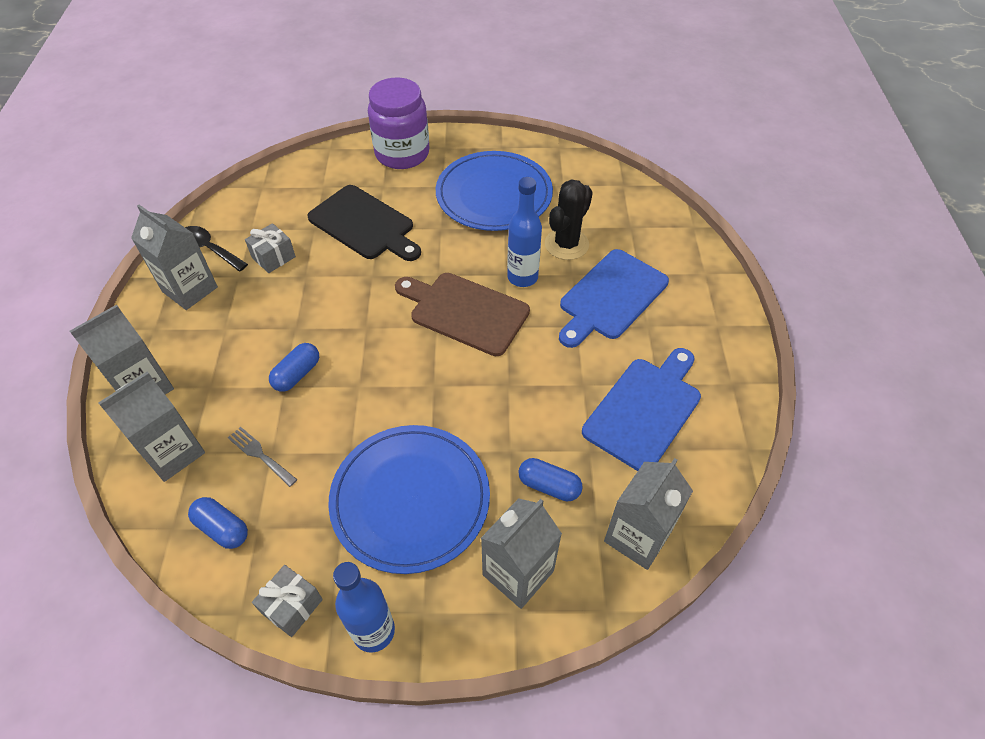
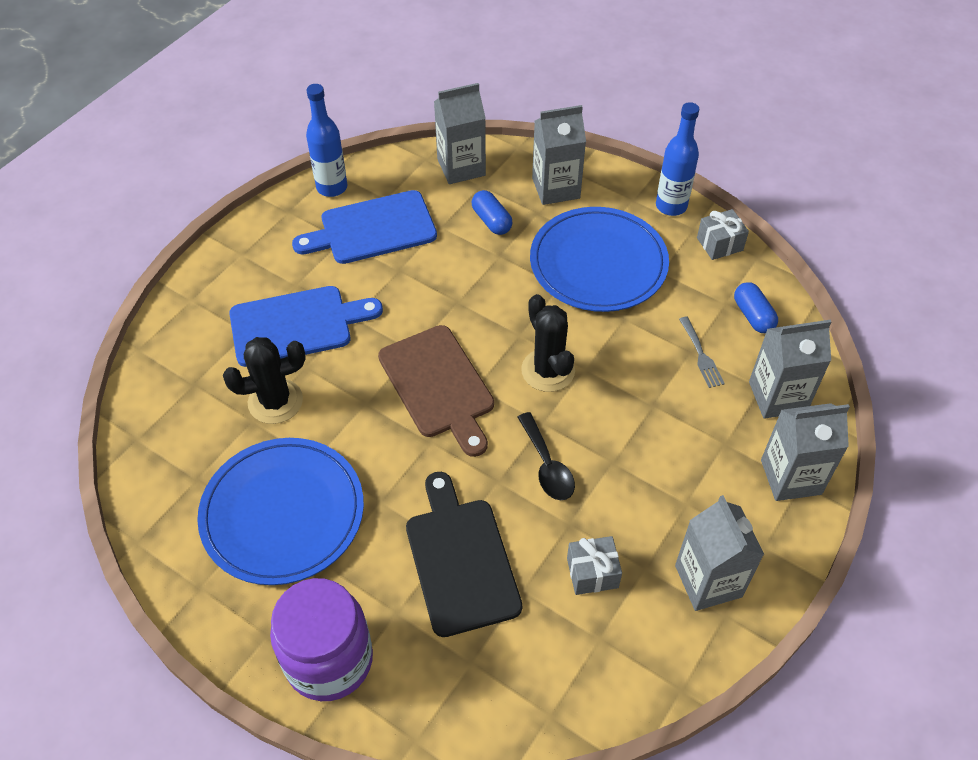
camera: 145 degrees left, 0 degrees up
(209, 249) = (664, 635): black spoon -> black spoon (547, 465)
(297, 374) = (635, 410): blue capsule -> none
(389, 368) = (548, 370): none -> black cactus
(522, 277) = (353, 390): blue bottle -> blue bottle (332, 187)

